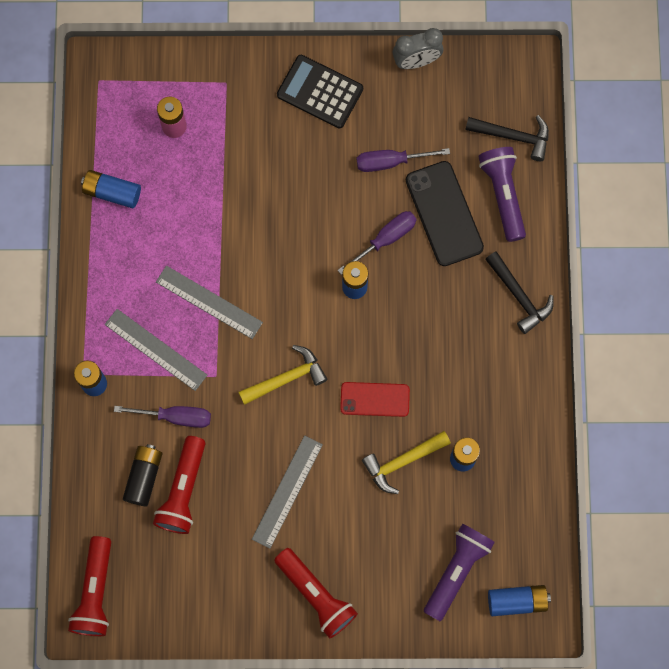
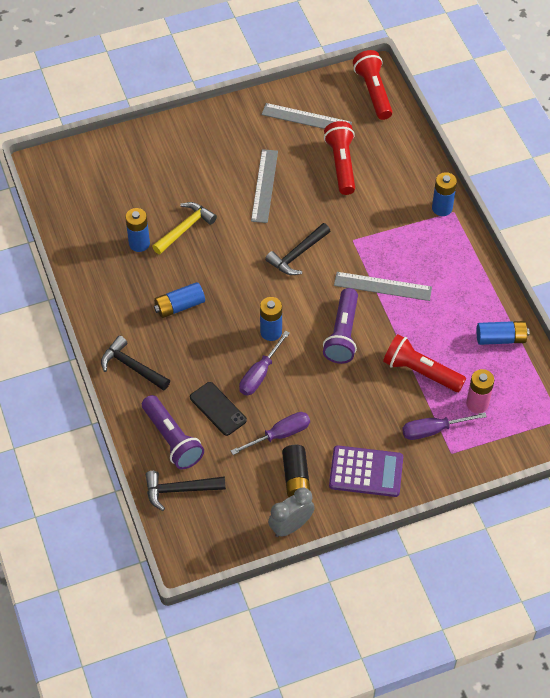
camera: 160 degrees right, 20 degrees down
(144, 477) = (374, 164): black battery -> black battery (296, 477)
(156, 349) = (407, 243): grey ruler -> grey ruler (306, 118)
(175, 417) = (370, 206): purple screwdriver -> purple screwdriver (433, 430)
(286, 378) = (297, 255): yellow hammer -> black hammer
(316, 595) = (217, 133): red flashlight -> red flashlight (421, 372)
(320, 92) = (366, 472): black calculator -> purple calculator
(375, 399) = (222, 261): red phone -> none
(444, 214) = (218, 409): black phone -> black phone, size x0.65
(456, 571) = (119, 175): purple flashlight -> purple flashlight (342, 334)
(517, 601) = (67, 171): blue battery -> blue battery (179, 306)

